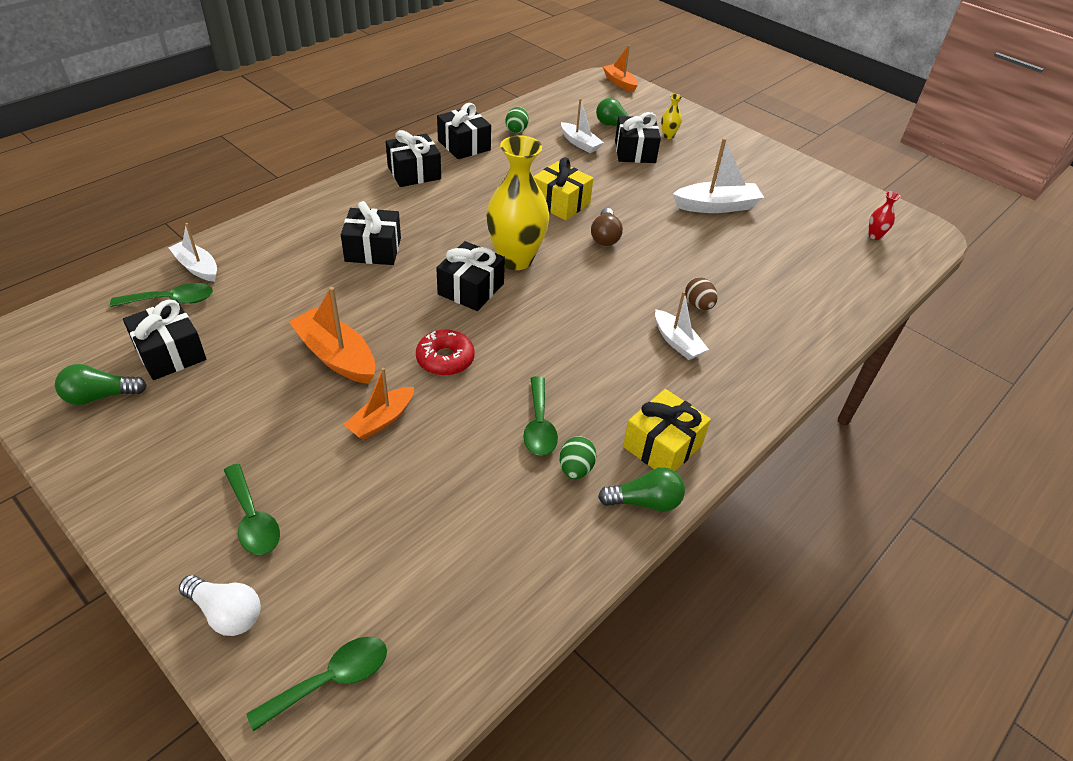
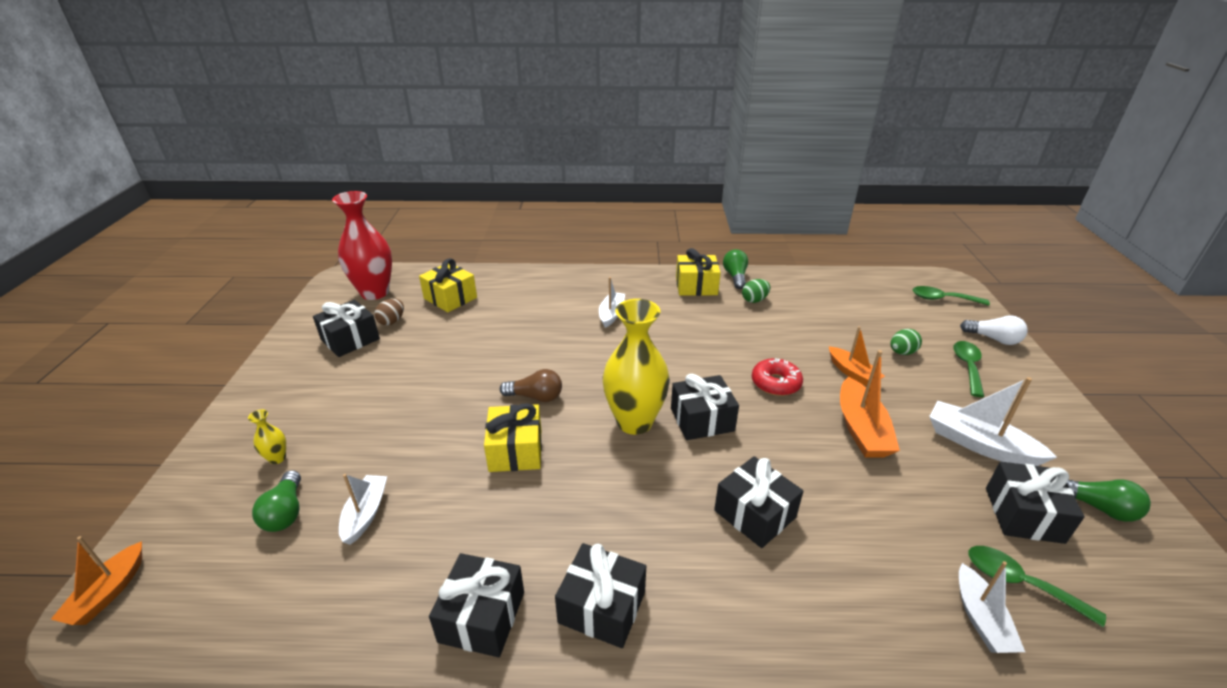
camera: 130 degrees left, 10 degrees down
(226, 613) = (993, 339): white light bulb -> white light bulb turned 135 degrees clockwise
(381, 420) = (852, 373): orange boat -> orange boat turned 60 degrees clockwise
(516, 130) = (383, 596): green egg -> green egg (902, 352)
(539, 425) = (752, 323): green spoon -> none
(605, 236) = (535, 397): brown light bulb -> brown light bulb turned 45 degrees clockwise
(635, 152) = (345, 461): black gift -> black gift (350, 339)
(645, 502) = (735, 276): green light bulb -> green light bulb turned 45 degrees clockwise
(698, 305) = (562, 322): brown egg -> brown egg (392, 321)
(716, 206) = (410, 367): white boat -> white boat (979, 444)
(819, 268) = (450, 298): none -> yellow gift
(874, 236) = (375, 292): red vase -> red vase, size x2.44

